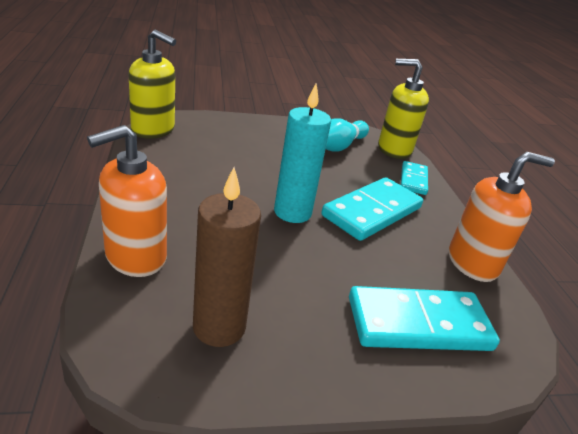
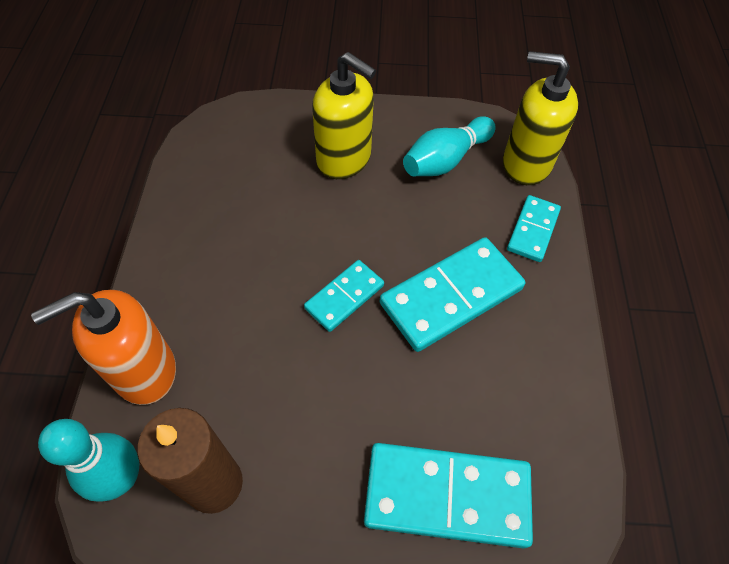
camera: 15 degrees right, 25 degrees up
(128, 328) = (121, 478): none -> turquoise bowling pin
(153, 130) = (202, 138): yellow soap dispenser -> yellow soap dispenser (344, 159)
(292, 212) = (344, 297): turquoise candle -> turquoise domino
(472, 263) = (558, 396): orange soap dispenser -> none

